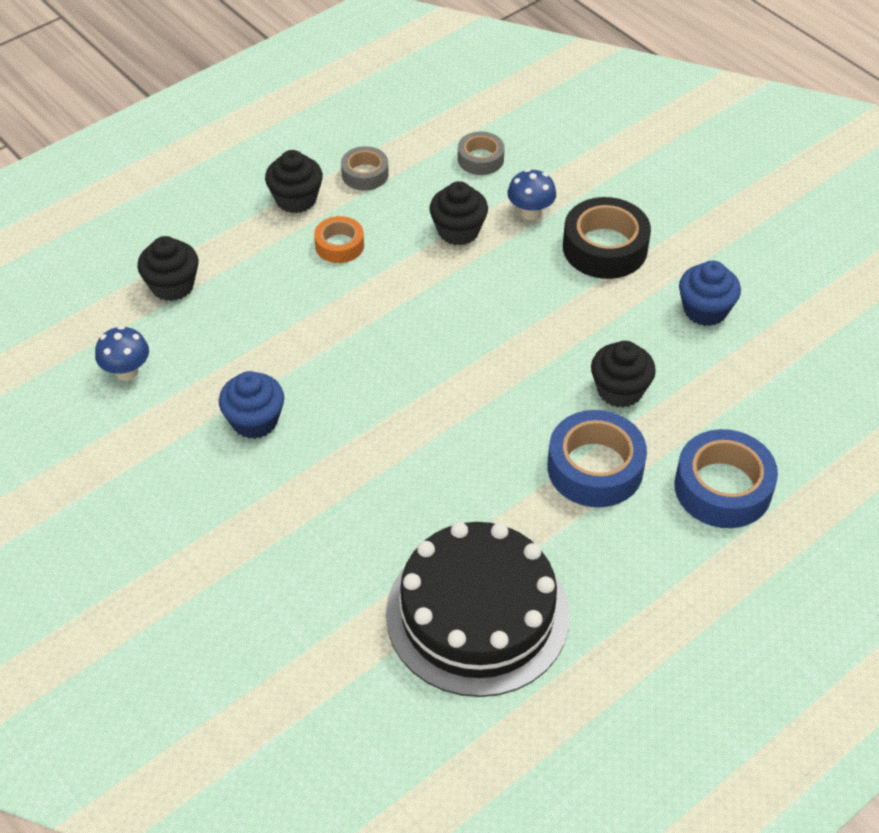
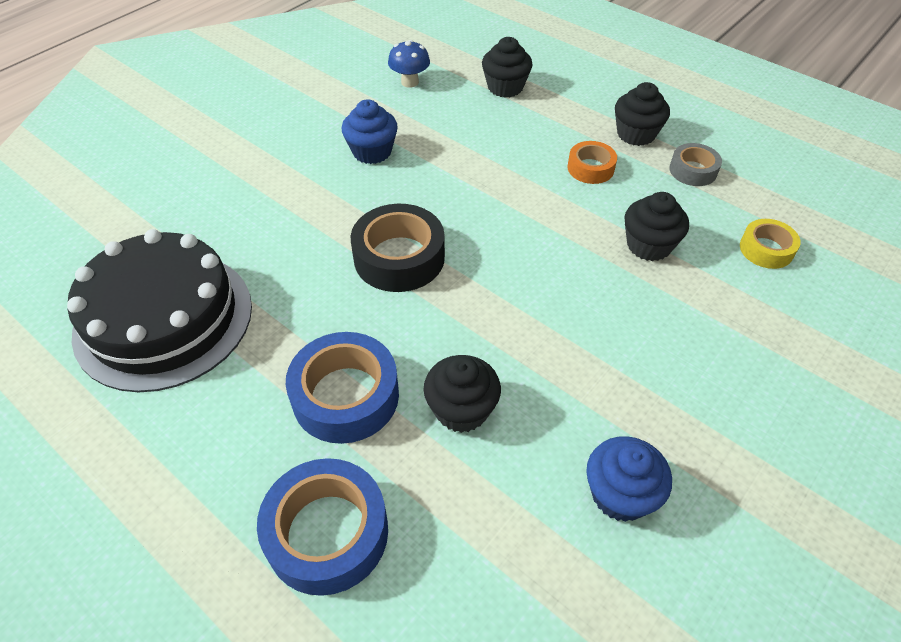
camera: 80 degrees right, 0 degrees up
(480, 159) = (766, 249): grey tape -> yellow tape
(530, 212) = (706, 300): blue mushroom -> none
(605, 248) = (683, 375): black tape -> black tape (399, 257)

